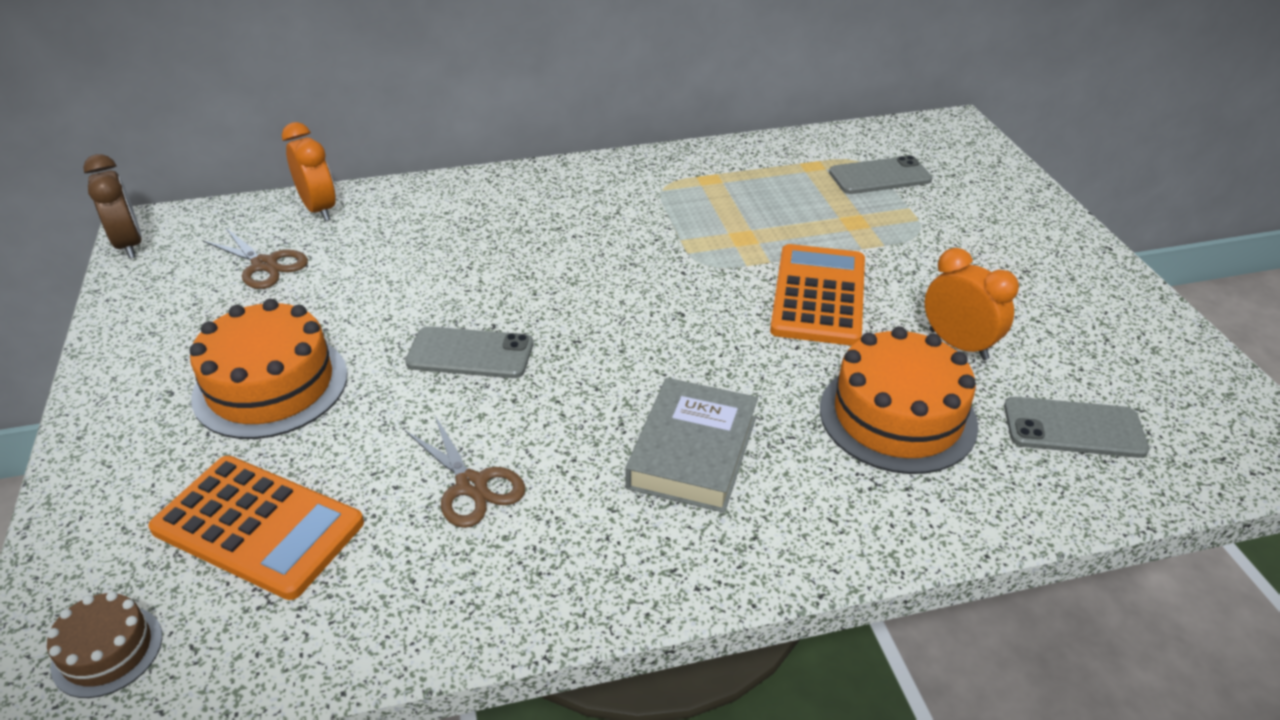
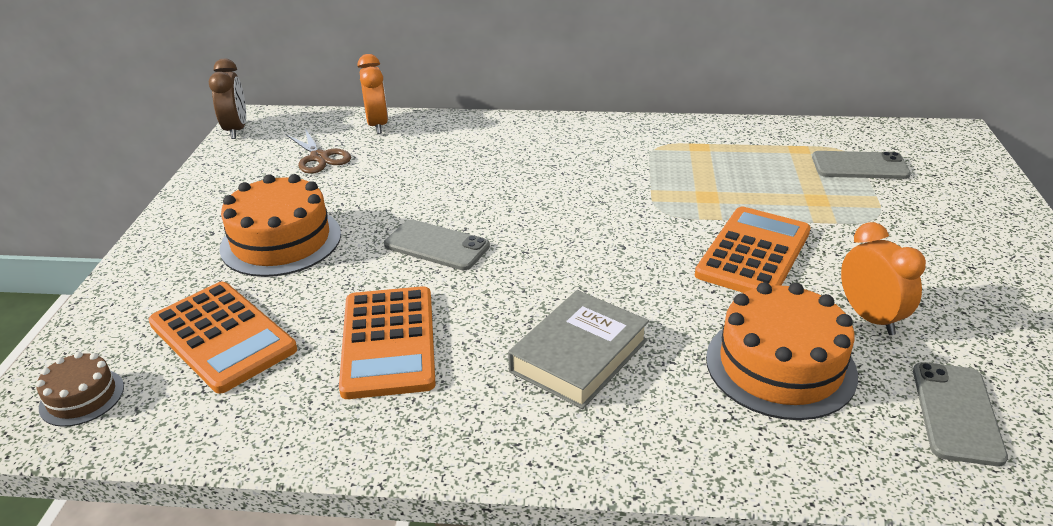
camera: 20 degrees right, 5 degrees down
(471, 485) = (389, 342): brown scissors -> orange calculator
(1073, 428) = (956, 413): grey phone -> grey phone turned 75 degrees clockwise

